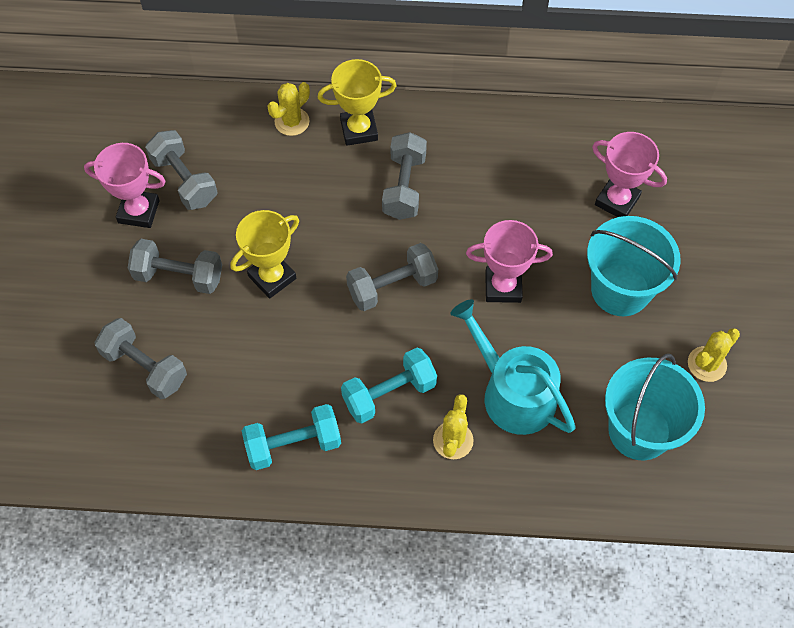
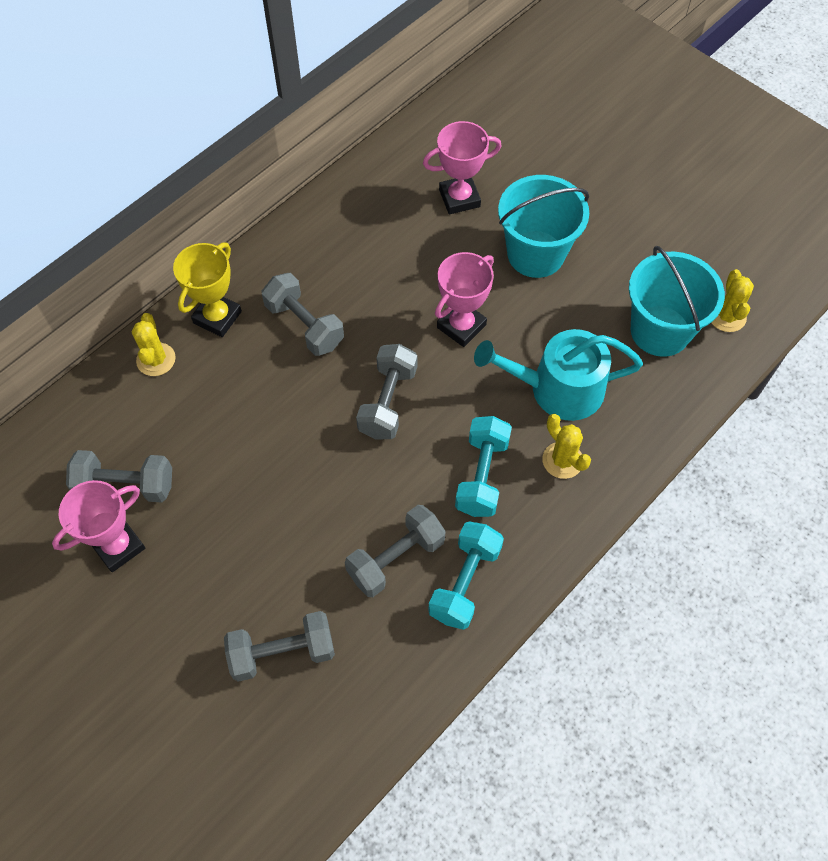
camera: 50 degrees left, 0 degrees up
(179, 276) = (218, 559): grey dumbbell -> grey dumbbell (396, 558)
(272, 277) = (292, 485): yellow trophy -> none
(707, 364) = (643, 249): yellow cactus -> yellow cactus (727, 316)

